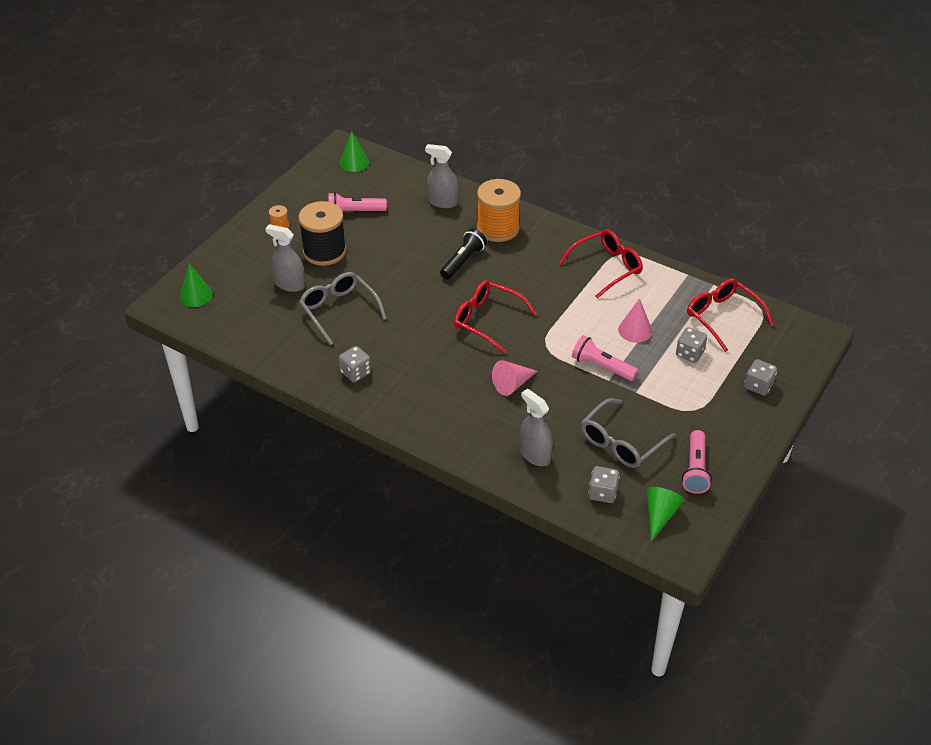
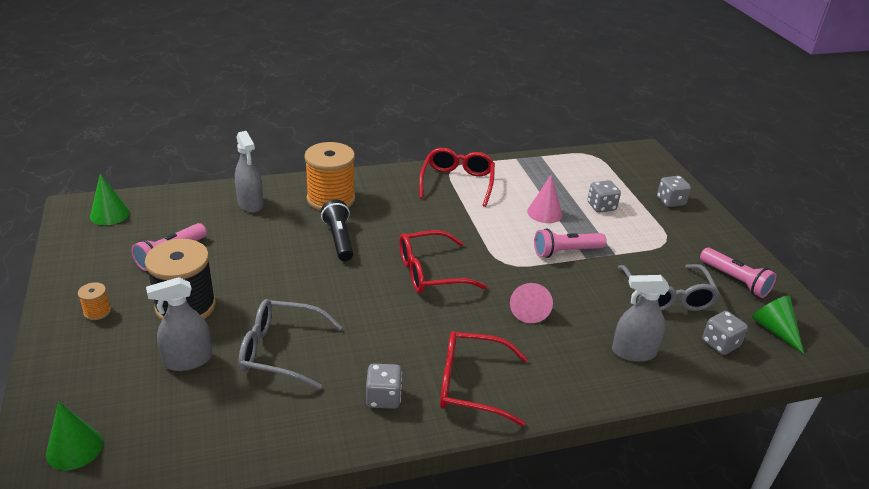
camera: 50 degrees left, 10 degrees down
(442, 202) = (250, 204): grey spray bottle -> grey spray bottle turned 90 degrees counterclockwise
(722, 317) = (580, 172): red glasses -> red glasses (471, 385)

